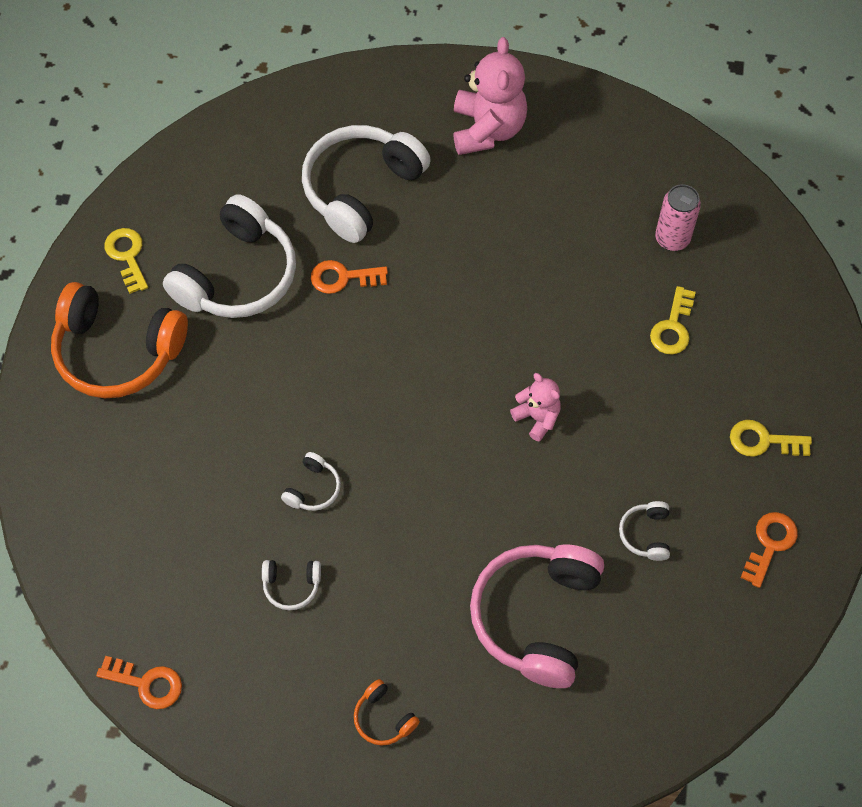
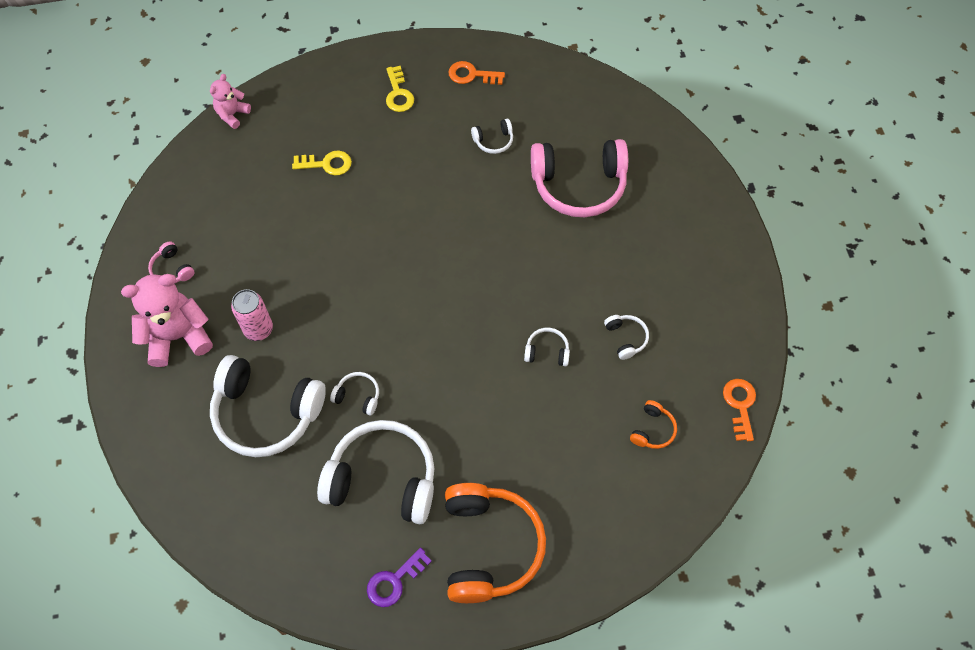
camera: 110 degrees left, 0 degrees up
(127, 256) = (394, 581): yellow key -> purple key
(343, 278) = (358, 396): orange key -> white headphones
(383, 718) = (688, 250): orange headphones -> orange headphones (652, 430)
(537, 418) = (432, 226): pink teddy bear -> pink teddy bear (232, 114)
(576, 140) = (172, 269): none -> pink headphones
(672, 238) = (249, 182): pink can -> pink can (258, 329)

